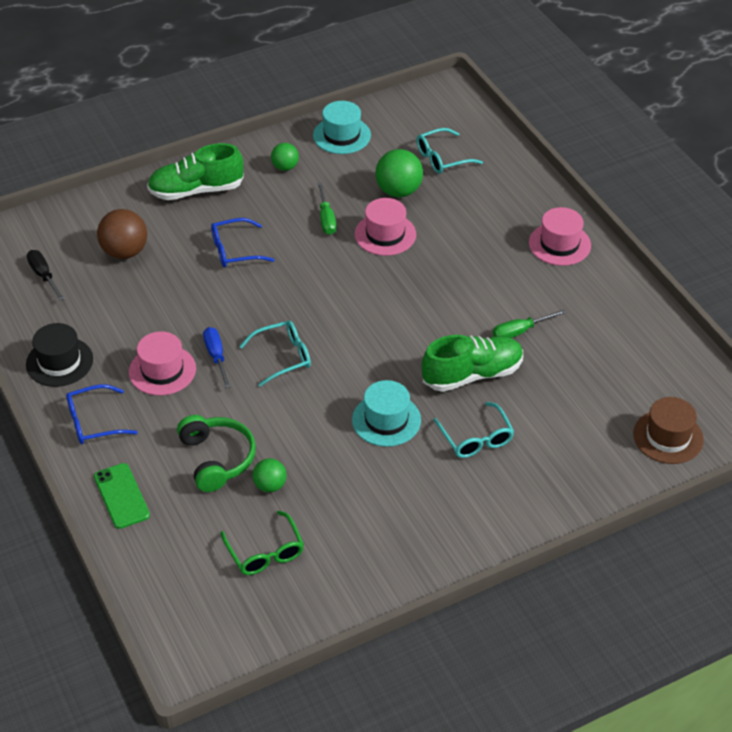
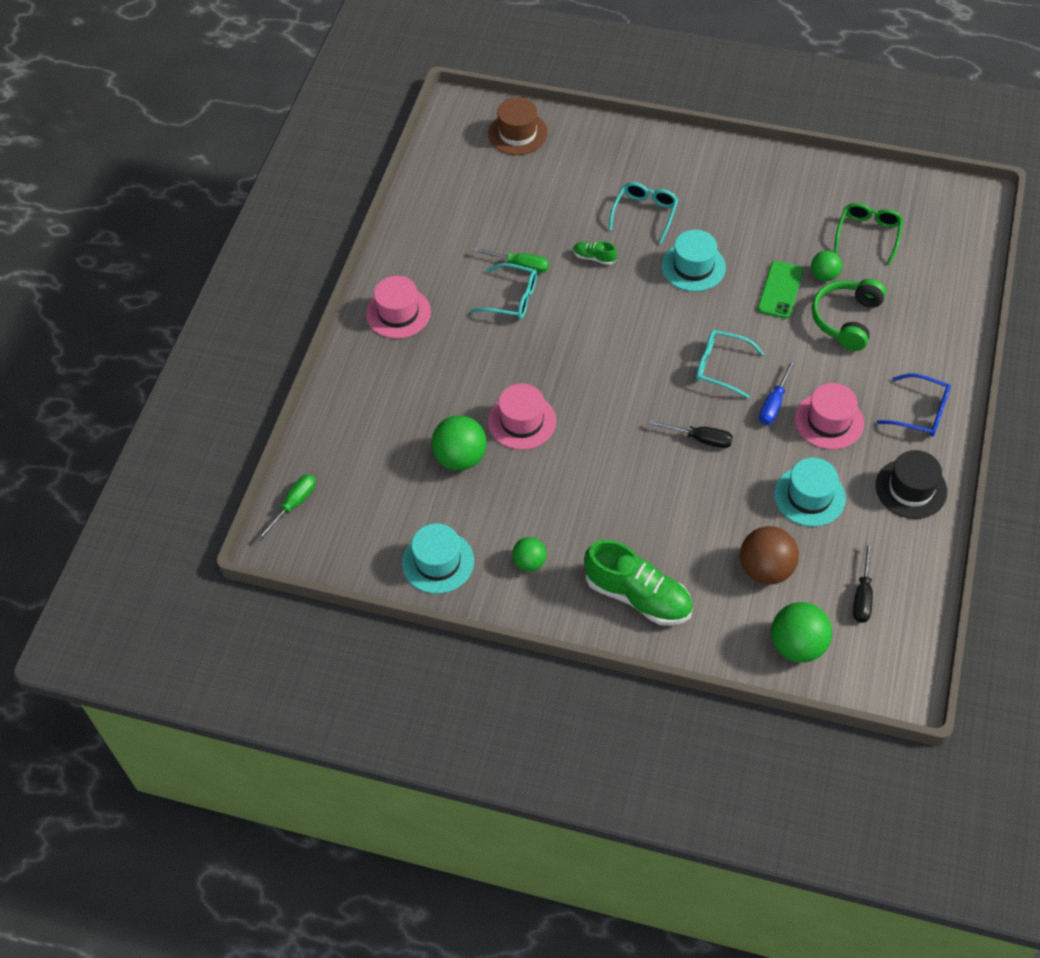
camera: 135 degrees left, 10 degrees up
(66, 225) = (797, 645): none -> green ball
(121, 496) = (942, 338): green phone -> green phone (780, 290)
(133, 312) = (809, 496): none -> turquoise hat
(235, 250) = (665, 498): blue glasses -> none
(248, 300) = (700, 439): none -> black screwdriver
(326, 219) = (553, 474): green screwdriver -> green screwdriver (293, 504)
(442, 158) = (382, 465): turquoise glasses -> turquoise glasses (512, 298)
(472, 375) = (594, 257): green shoe -> green shoe, size x0.45

